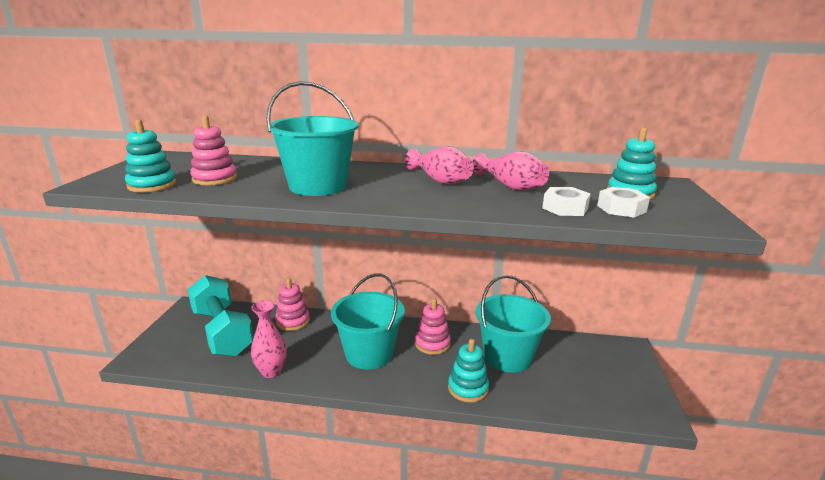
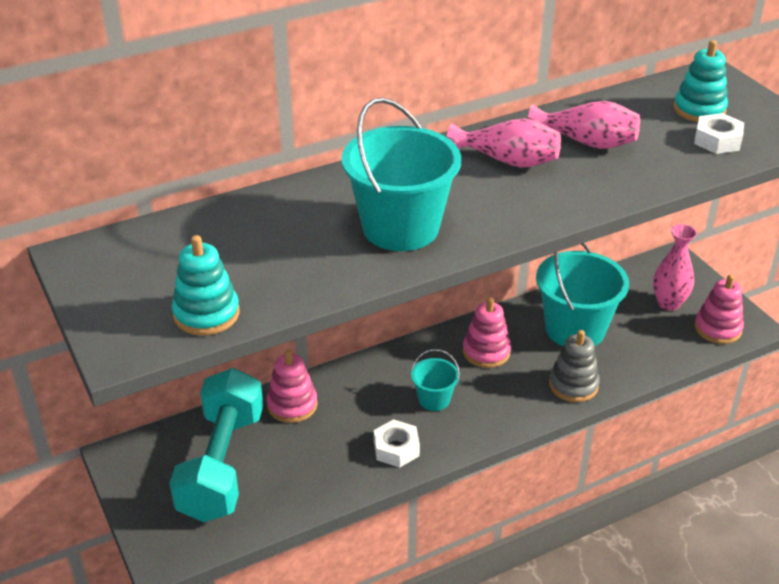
camera: 35 degrees left, 15 degrees up
(214, 179) = (258, 268): pink stacking toy -> pink stacking toy (717, 328)
(222, 332) = (222, 465): turquoise dumbbell -> turquoise dumbbell turned 75 degrees clockwise
(271, 371) = (354, 477): pink vase -> pink vase (668, 303)
(369, 354) = (434, 399): turquoise bucket -> turquoise bucket, size x0.50
(468, 388) = (573, 385): turquoise stacking toy -> grey stacking toy
(565, 208) = (674, 160): white nut -> white nut (396, 448)

